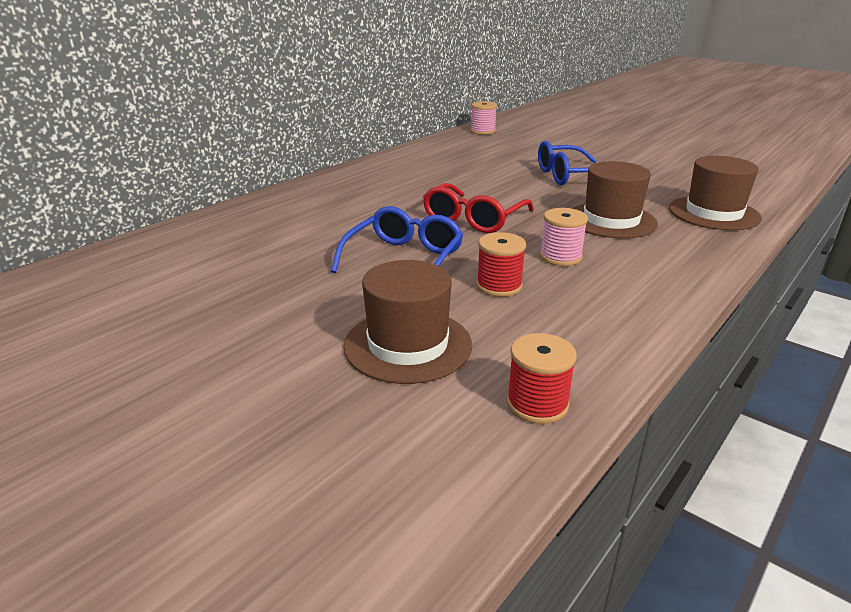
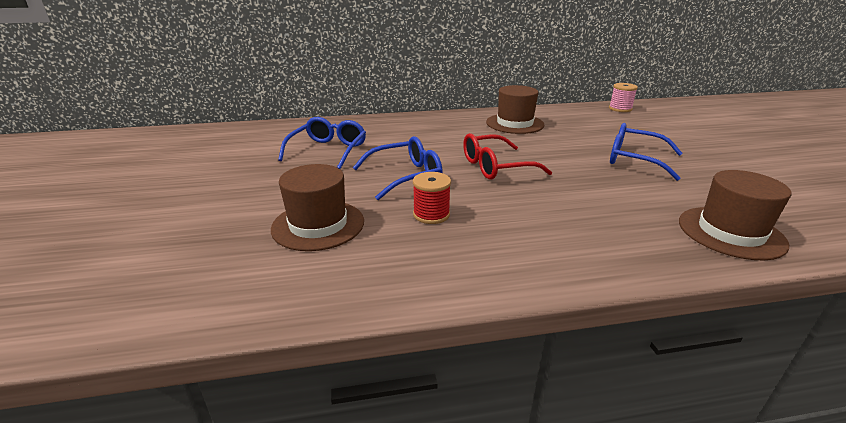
camera: 40 degrees right, 0 degrees up
(252, 263) = (328, 150): none -> blue glasses
(537, 404) = (318, 293): red spool -> none
(560, 257) = (510, 213): pink spool -> none
(611, 220) = (606, 203): brown hat -> brown hat (514, 123)

